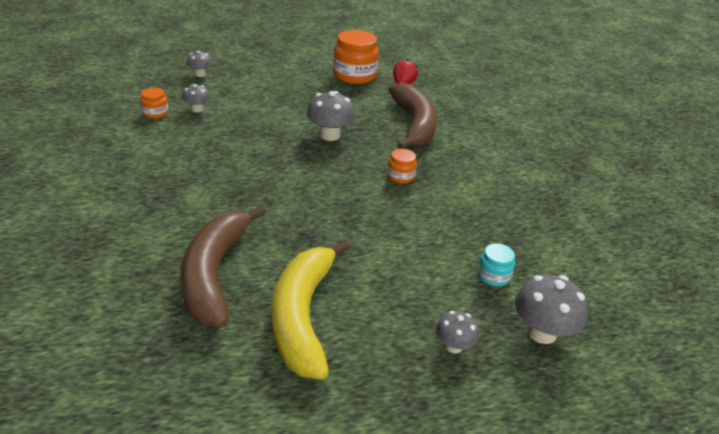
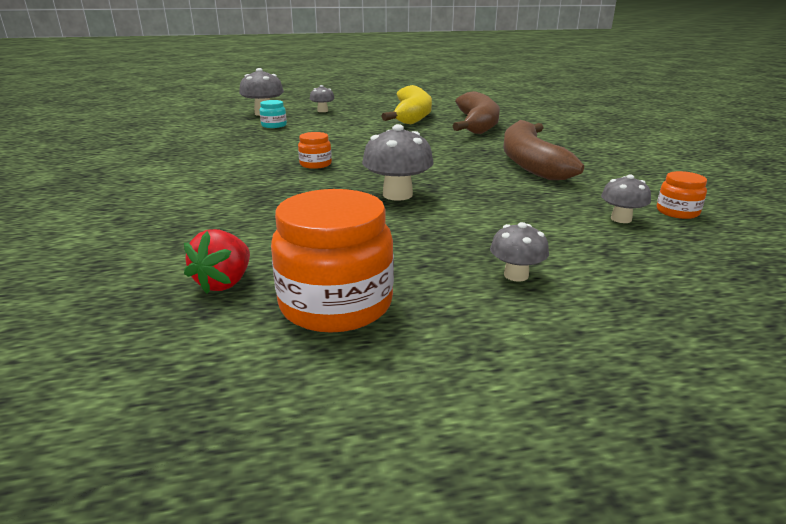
camera: 175 degrees left, 10 degrees down
(200, 74) = (708, 287): grey mushroom -> grey mushroom (516, 275)
(414, 125) = (260, 210): brown banana -> brown banana (530, 162)

